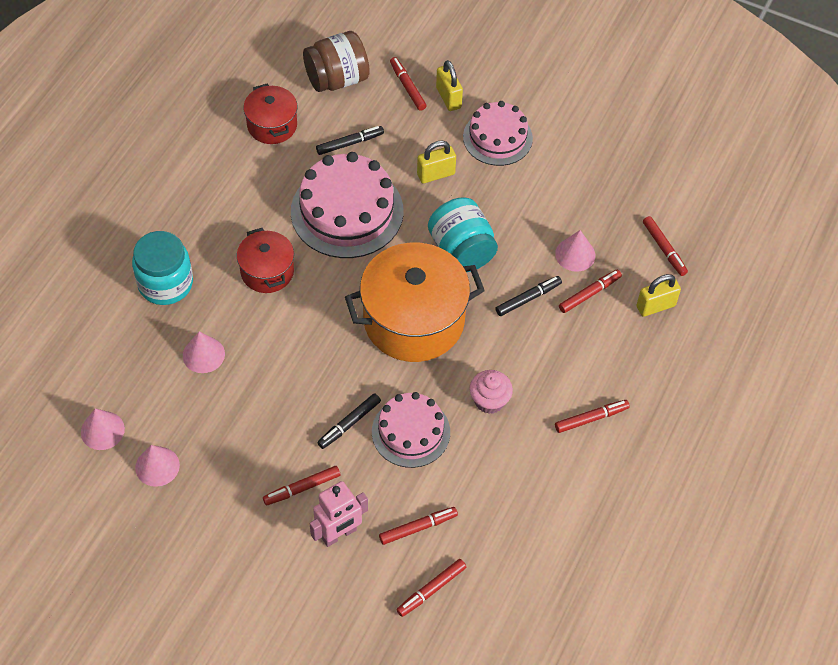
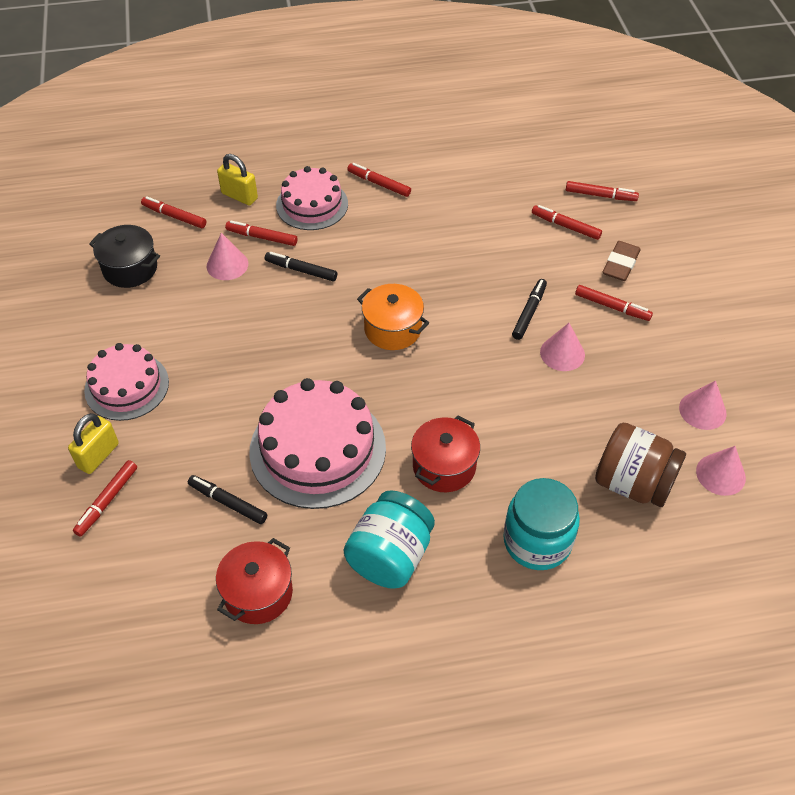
camera: 125 degrees left, 5 degrees down
(203, 354) = (575, 453): pink cone -> pink cone (562, 353)
(337, 79) = (141, 575): brown jar -> brown jar (633, 483)
(339, 534) = (620, 264): pink robot -> brown eraser
(349, 423) = (529, 312): black marker -> black marker turned 75 degrees counterclockwise
(411, 432) = (496, 272): pink cake -> pink cake (312, 204)
(414, 320) = (392, 329): orange pot -> orange pot, size x0.54
(436, 174) = (213, 407): yellow padlock -> none
(461, 250) = (288, 339): turquoise jar -> turquoise jar (390, 556)
(489, 401) = (421, 243): pink cupcake -> none
(621, 192) = (130, 268): none -> black pot
(664, 249) = (174, 216): red marker -> red marker turned 90 degrees counterclockwise

